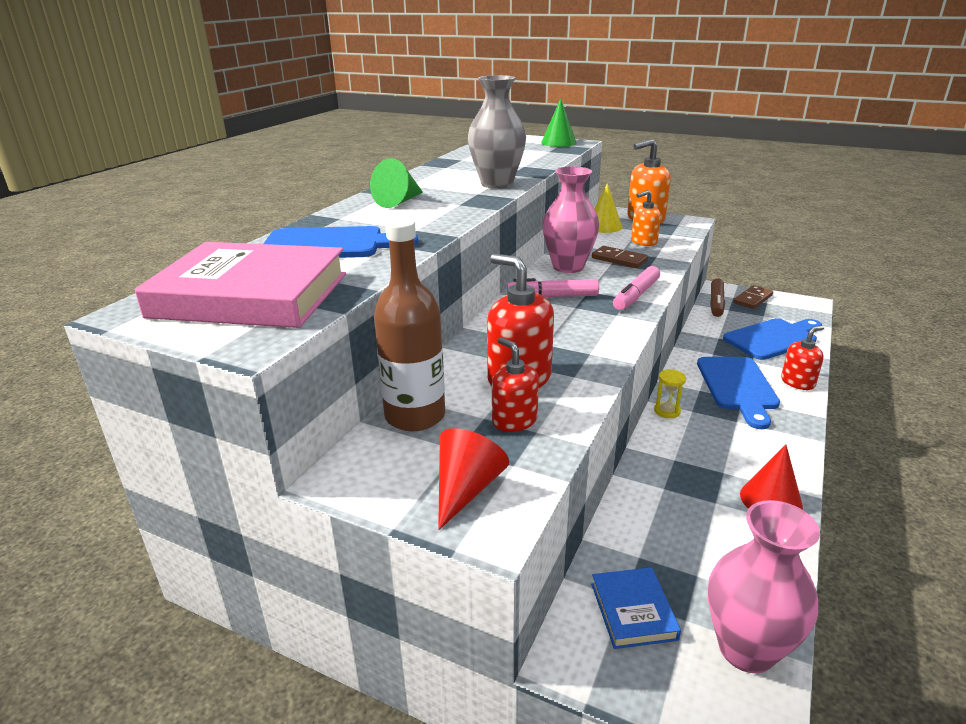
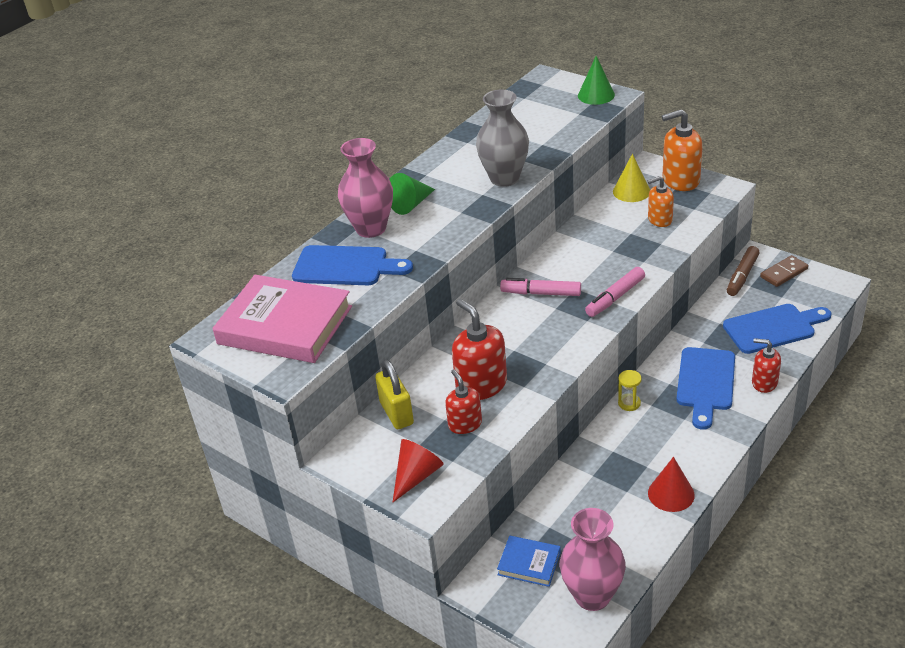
camera: 15 degrees right, 10 degrees up
(415, 416) = (396, 413): brown bottle -> yellow padlock
(568, 267) = (570, 253): pink vase -> pink vase (371, 228)
(619, 259) = (623, 245): brown domino -> none
(633, 611) = (529, 563): blue book -> blue book turned 75 degrees counterclockwise
(797, 382) = (764, 383): red soap dispenser -> red soap dispenser turned 135 degrees counterclockwise

